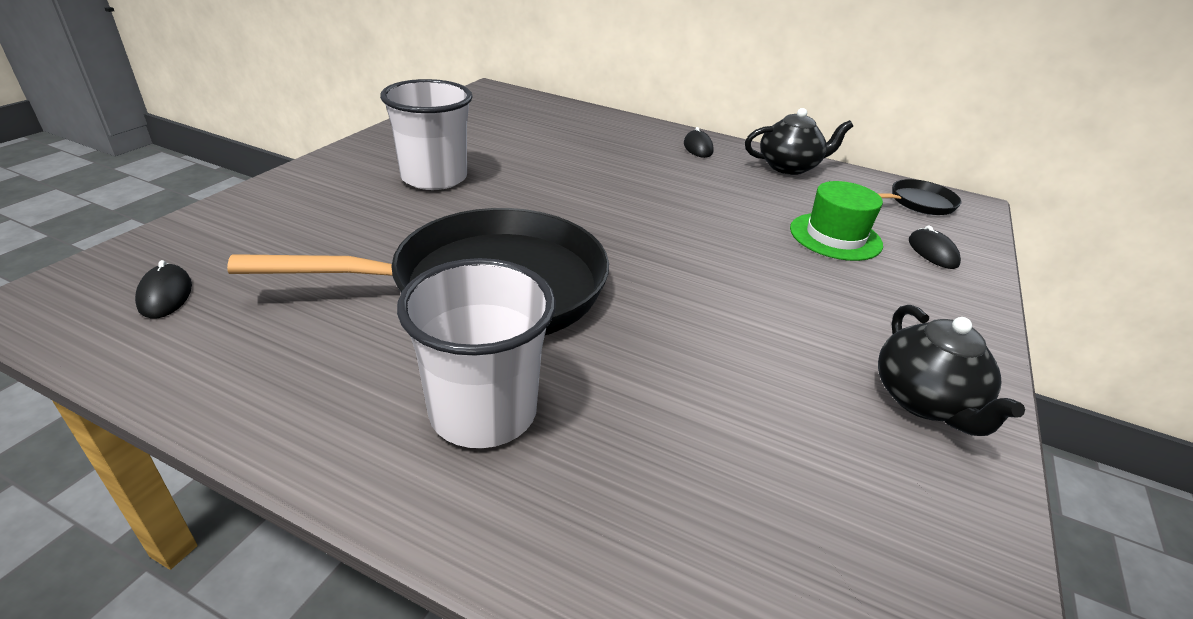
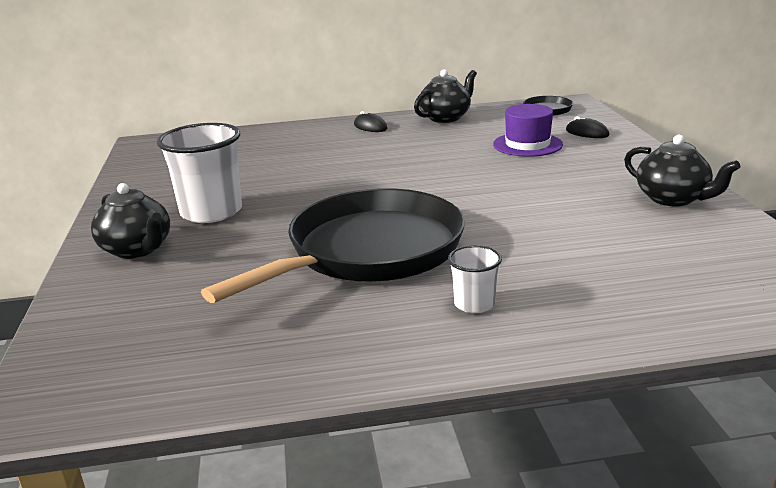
camera: 30 degrees left, 10 degrees down
(165, 295) = (140, 357): black mouse -> none
(330, 188) = (137, 249): none -> black teapot
(483, 412) = (474, 304): white cup -> white cup, size x0.50
(835, 236) = (527, 144): green hat -> purple hat

